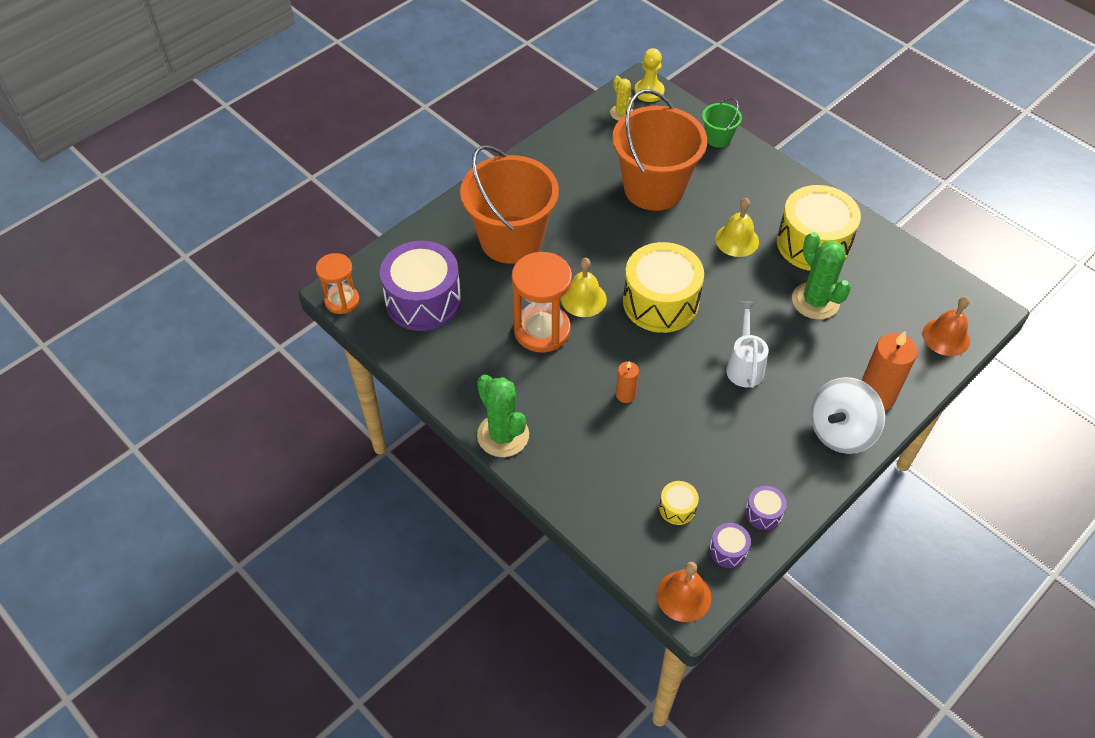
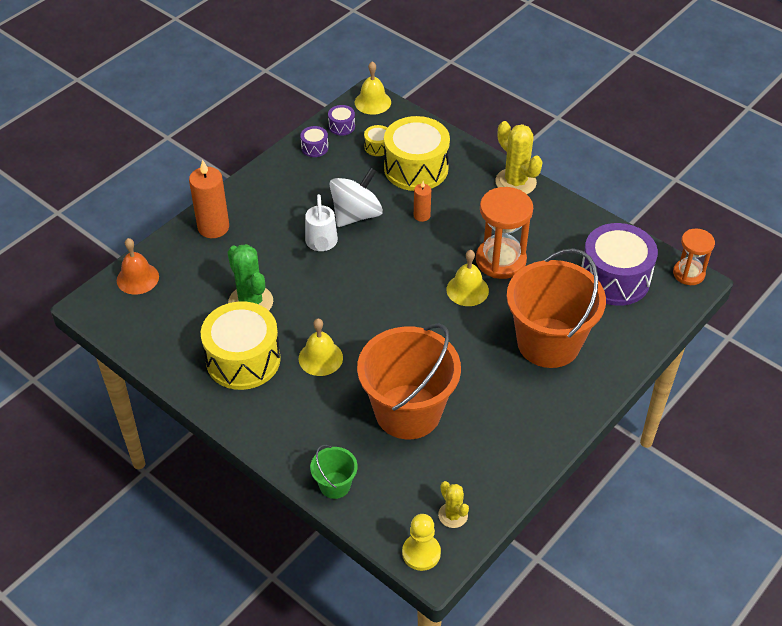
camera: 175 degrees right, 5 degrees down
(503, 435) = (515, 182): green cactus -> yellow cactus
(660, 302) = (396, 291): yellow drum -> yellow drum (416, 168)
(683, 596) = (372, 102): orange bell -> yellow bell
(840, 431) = (248, 201): white spinning top -> white spinning top (356, 215)

